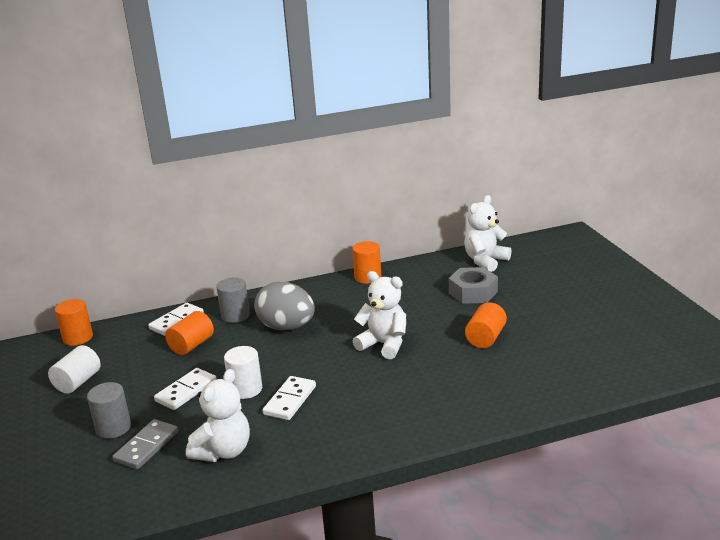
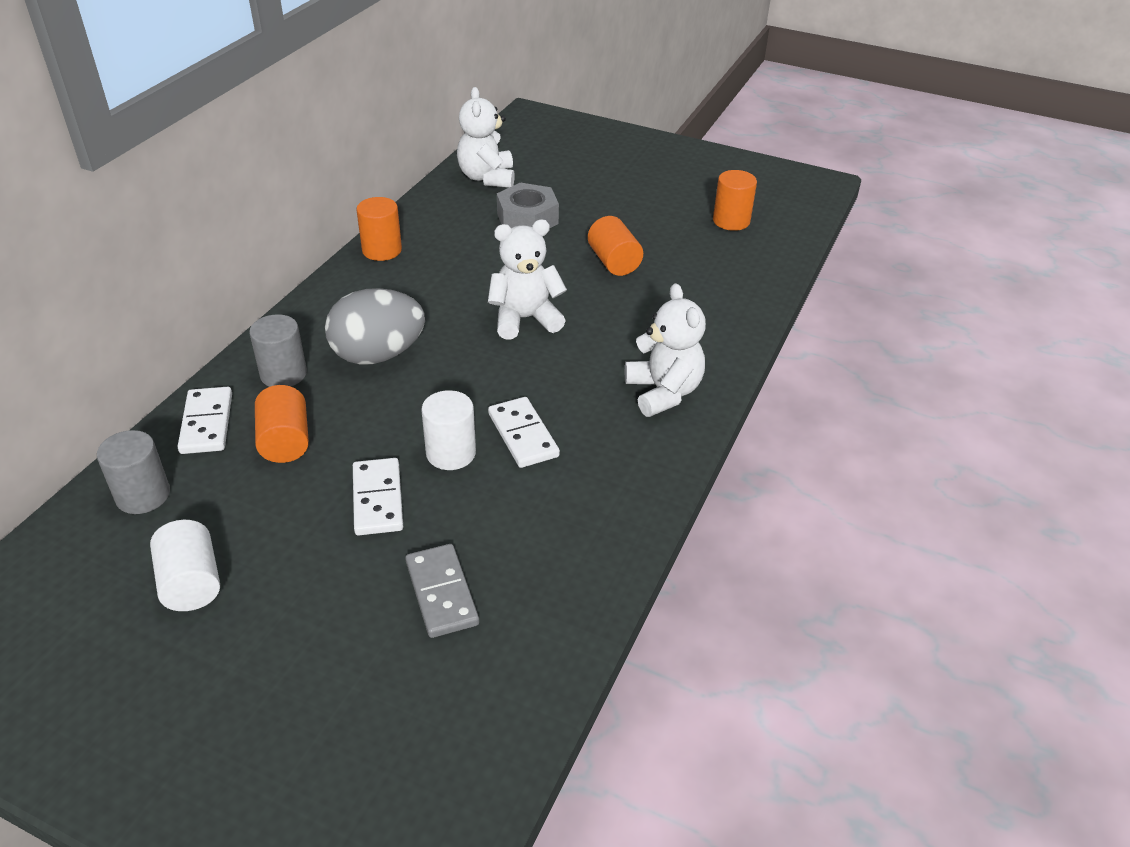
camera: 50 degrees left, 15 degrees up
(78, 338) = (75, 527): orange cylinder -> orange cylinder (731, 221)
(113, 428) = (356, 602): grey cylinder -> grey cylinder (143, 495)
(223, 451) = (543, 535): white teddy bear -> white teddy bear (663, 392)

